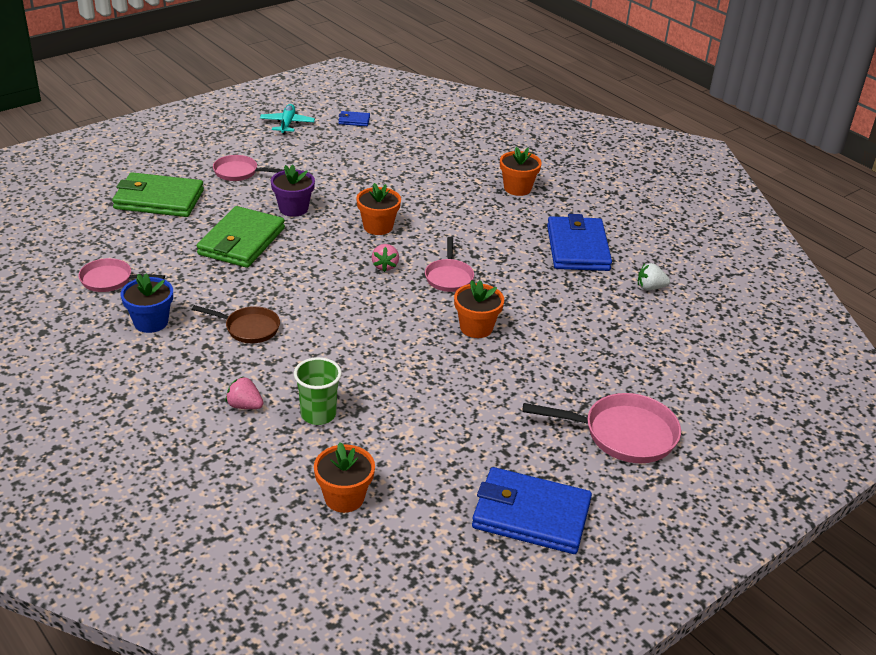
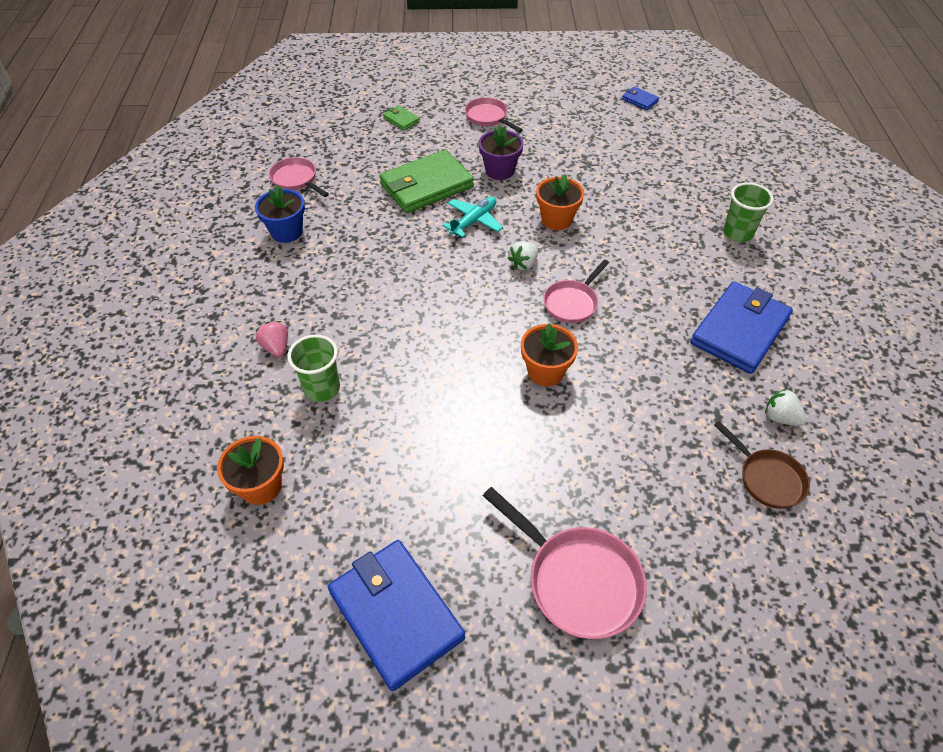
camera: 40 degrees right, 15 degrees up
(159, 199) = (401, 120): green wallet -> green wallet, size x0.44
(249, 328) = (351, 273): brown pan -> brown pan (767, 478)
(287, 124) = (575, 83): turquoise plane -> turquoise plane (474, 221)
(385, 266) = (523, 264): pink strawberry -> white strawberry
(517, 188) = (737, 233): orange flower pot -> green cup

